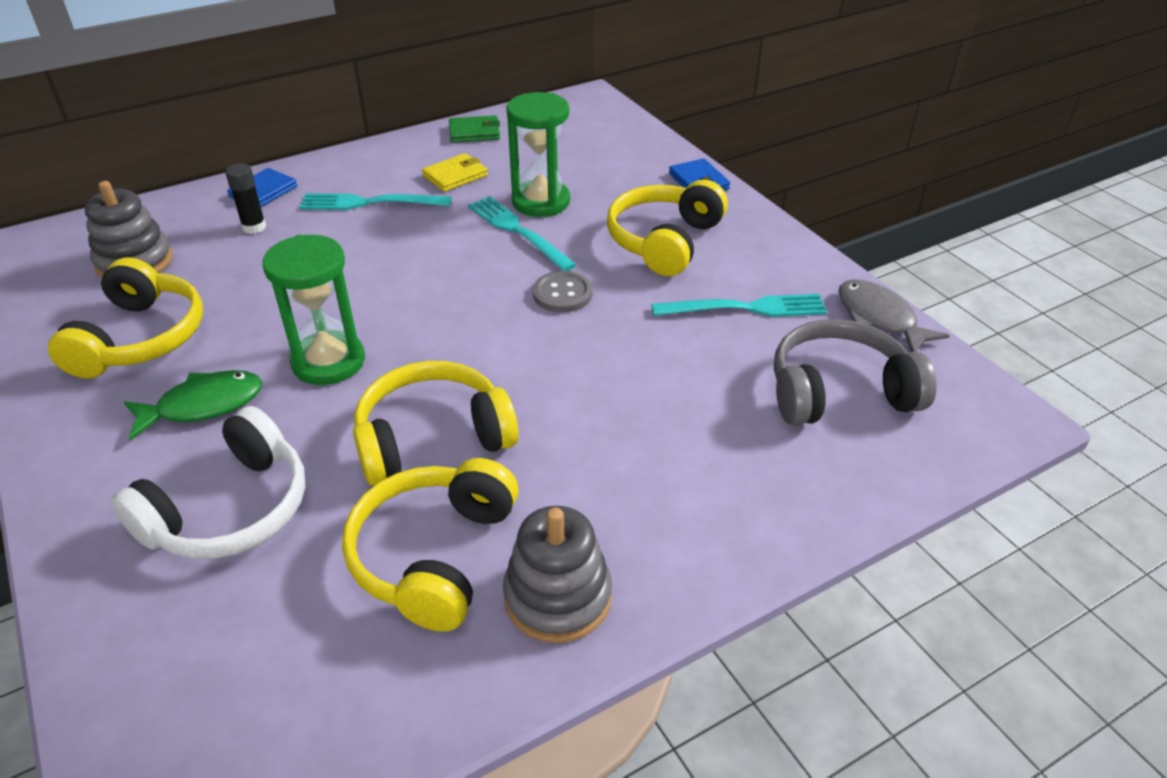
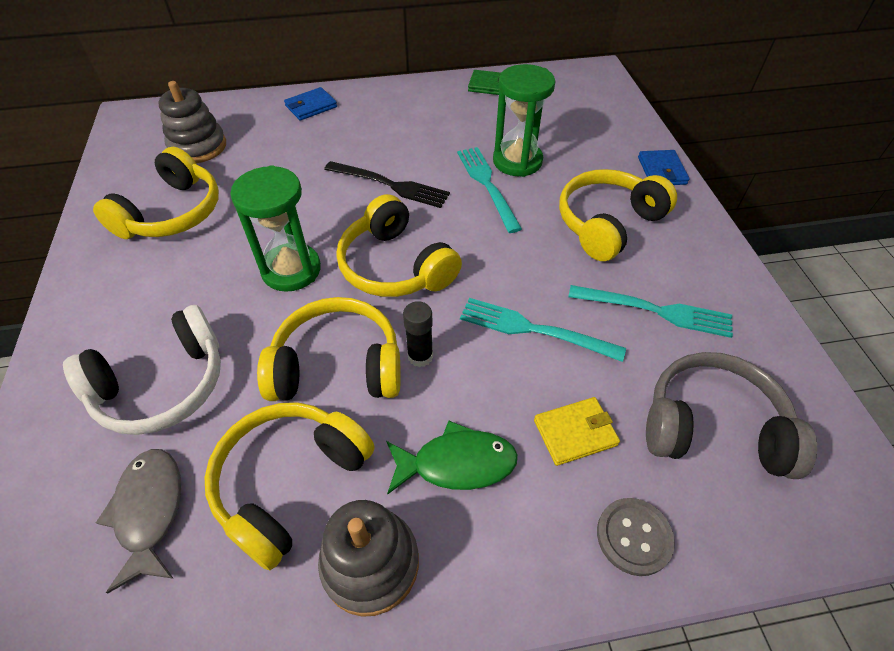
camera: 20 degrees right, 10 degrees up
(203, 406) = (187, 284): green fish -> green fish (457, 463)
(254, 227) = (291, 136): black glue stick -> black glue stick (420, 356)
(368, 203) = (382, 133): turquoise fork -> turquoise fork (532, 329)
(406, 253) = (391, 185): none -> black fork
(451, 330) = (395, 266): none -> yellow headphones
(455, 176) = (459, 122): yellow wallet -> yellow wallet (575, 433)
(562, 294) = (499, 254): grey button -> grey button (634, 537)
(879, 318) = (783, 356): grey fish -> grey fish (150, 511)

